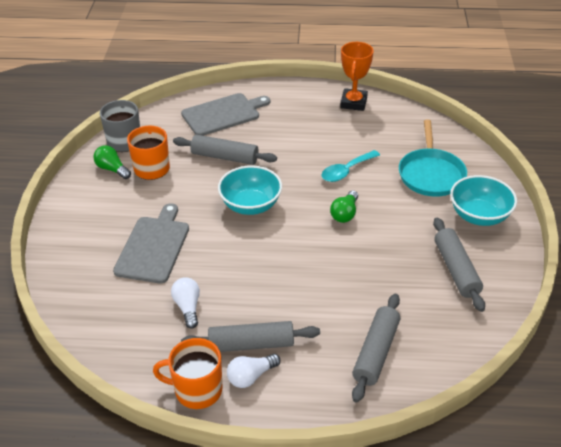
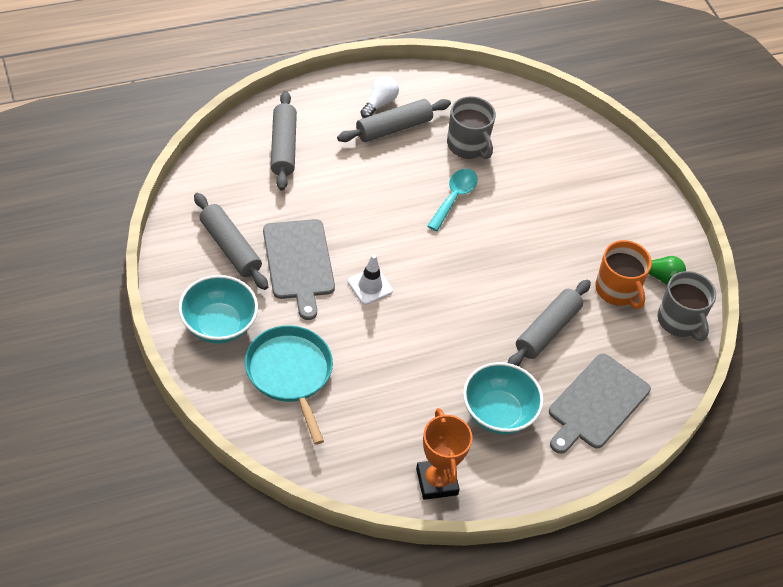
camera: 150 degrees right, 10 degrees up
(154, 247) = (541, 195): grey cutting board -> grey cutting board (299, 263)
(188, 307) = (468, 145): white light bulb -> grey mug
(197, 390) = (416, 84): orange mug -> none
(225, 157) = (547, 330): grey rolling pin -> grey rolling pin turned 45 degrees counterclockwise
(250, 205) = (477, 269): turquoise bowl -> turquoise bowl (498, 413)
(345, 214) = (370, 286): green light bulb -> white traffic cone
(346, 171) = (394, 349): turquoise spoon -> turquoise spoon (454, 197)

